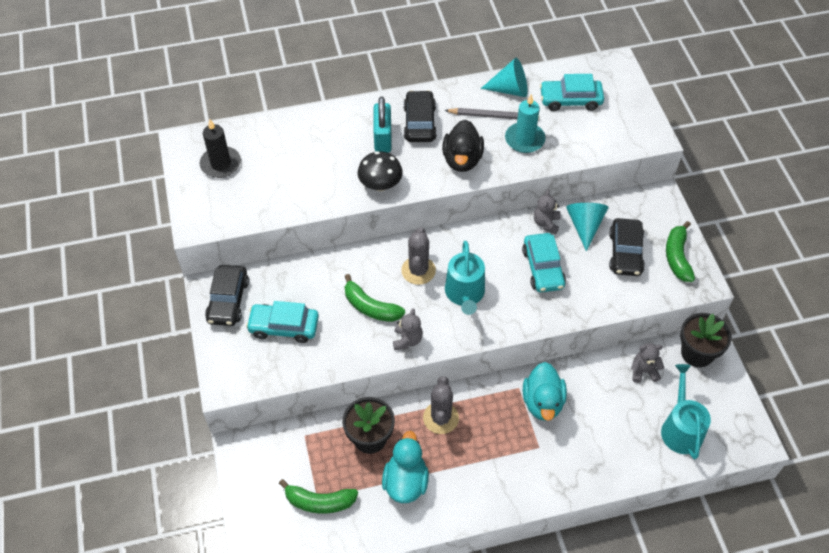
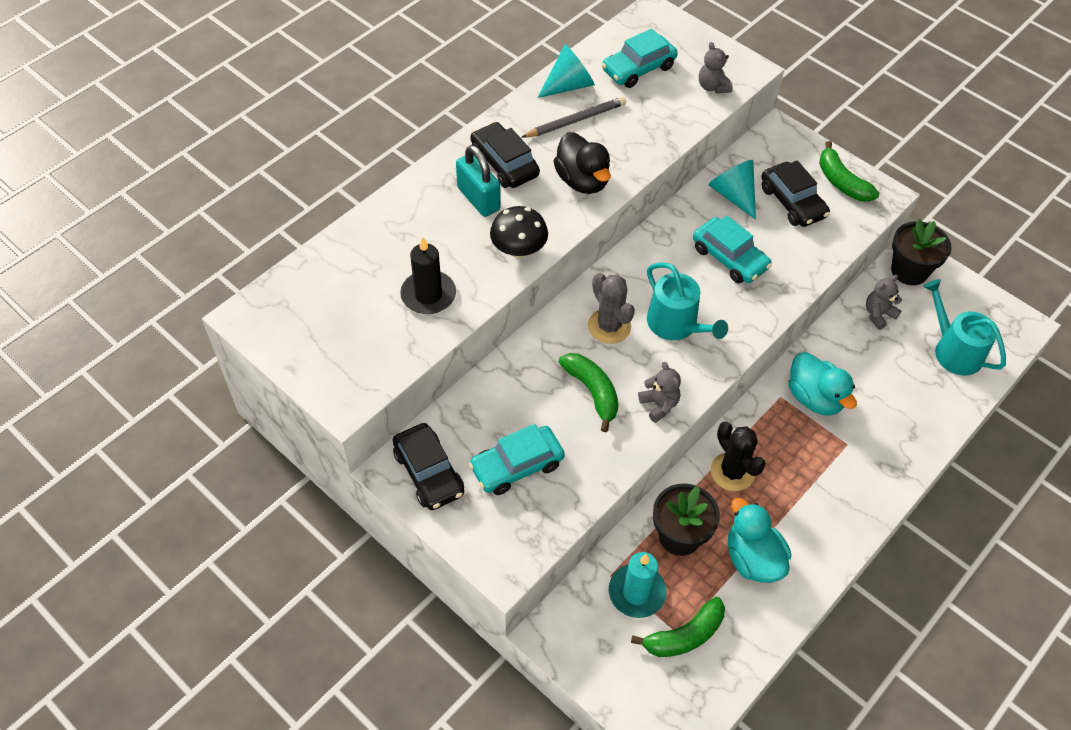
camera: 35 degrees left, 0 degrees up
(221, 164) = (315, 317): black candle -> black candle (428, 295)
(370, 307) = (592, 392): green banana -> green banana turned 120 degrees counterclockwise
(440, 418) = (732, 472): grey cactus -> black cactus
(524, 139) = (627, 130): turquoise candle -> turquoise candle (636, 592)
(546, 223) = (695, 211): grey teddy bear -> grey teddy bear (712, 87)

